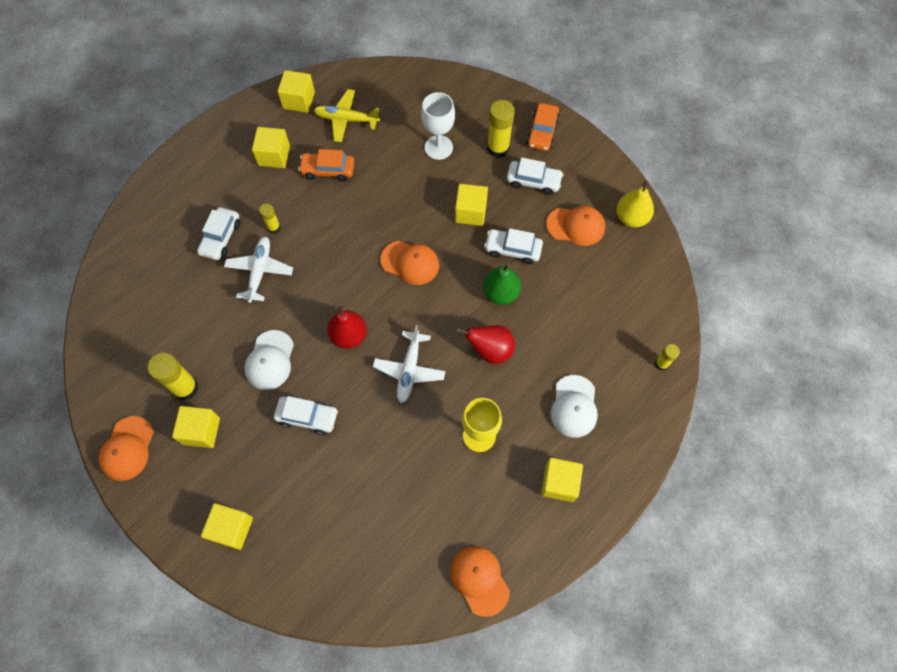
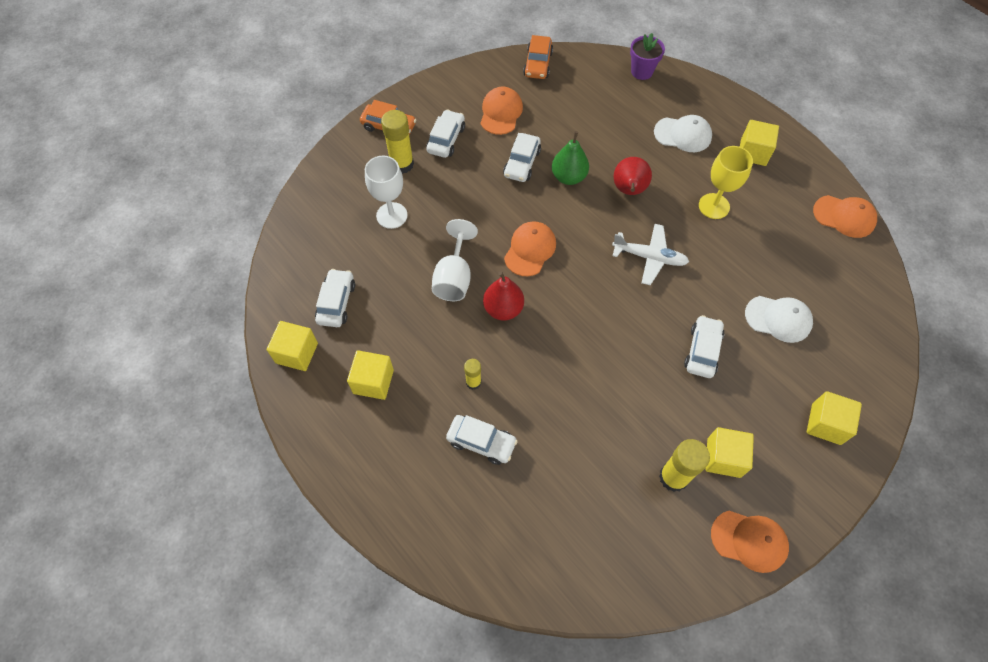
camera: 85 degrees left, 5 degrees down
(259, 271) = (530, 398): white plane -> none
(270, 360) = (639, 387): white cap -> white cap (778, 319)
(328, 170) = (403, 323): orange car -> orange car (538, 64)
(346, 119) = (336, 302): yellow plane -> white car
(349, 335) = (611, 309): red pear -> red pear (503, 309)
(376, 203) = (454, 277): none -> white goblet
(470, 212) = (475, 193): yellow cube -> none
(479, 580) = (844, 216): orange cap -> orange cap turned 135 degrees counterclockwise
(631, 217) = (496, 72): yellow pear -> none
(661, 363) = (642, 71): yellow glue stick -> purple flower pot

